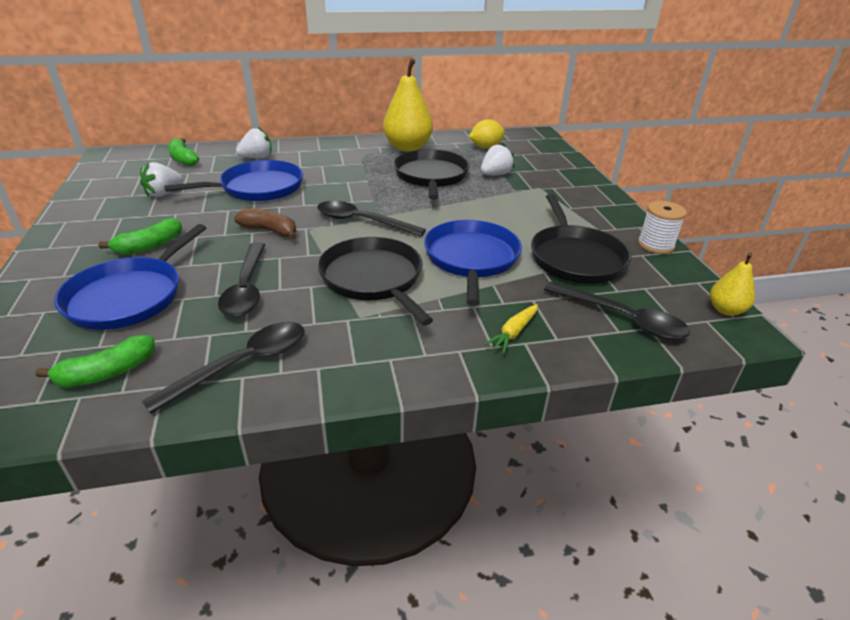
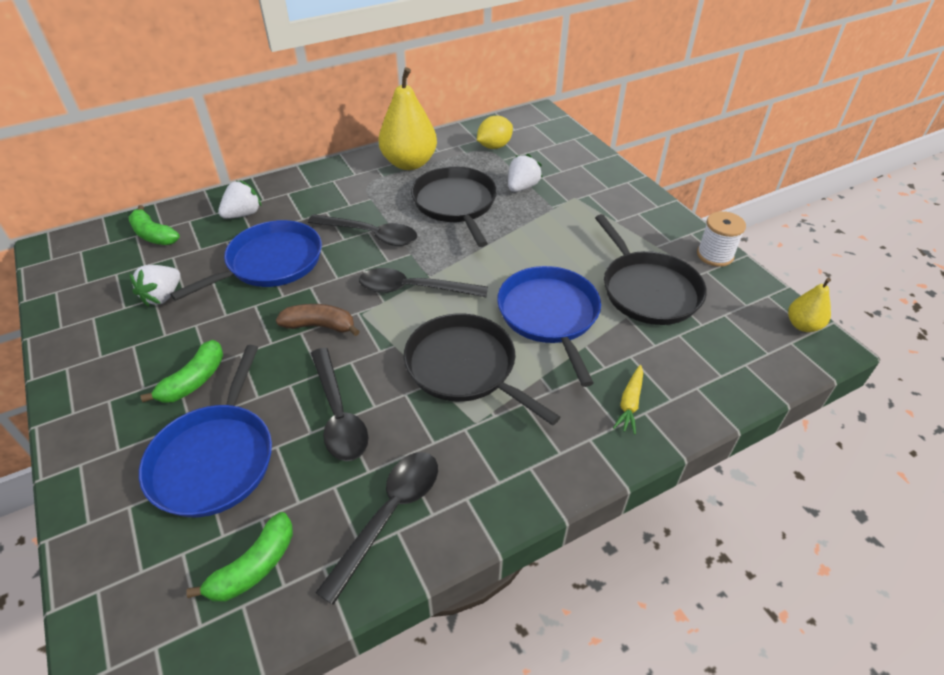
camera: 15 degrees left, 10 degrees up
(622, 318) = (719, 359): black spoon -> black spoon (370, 235)

